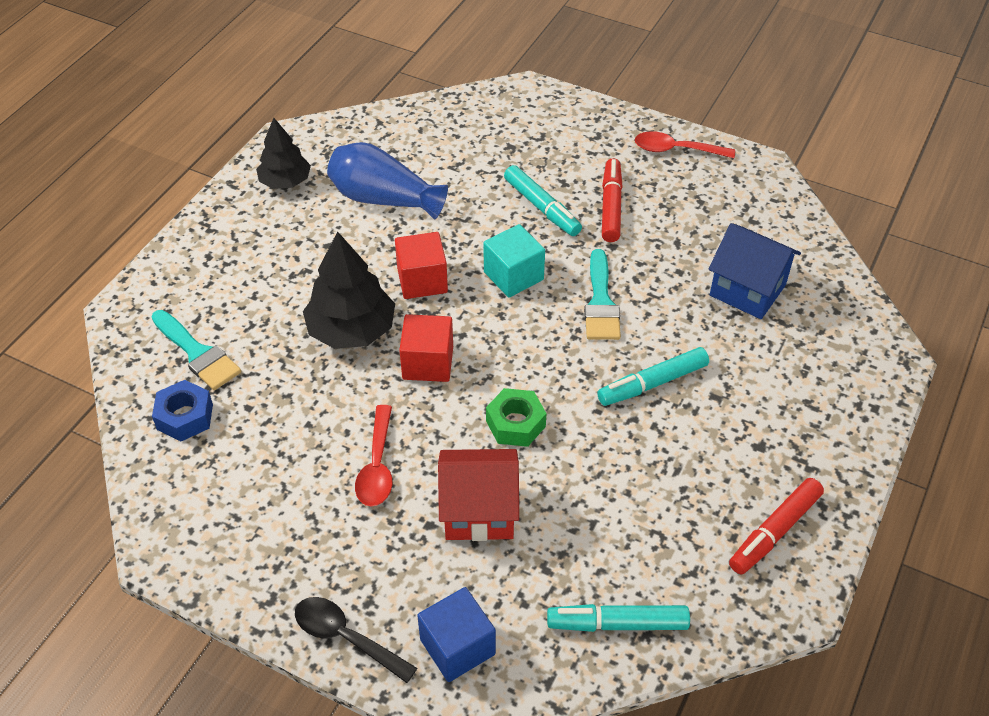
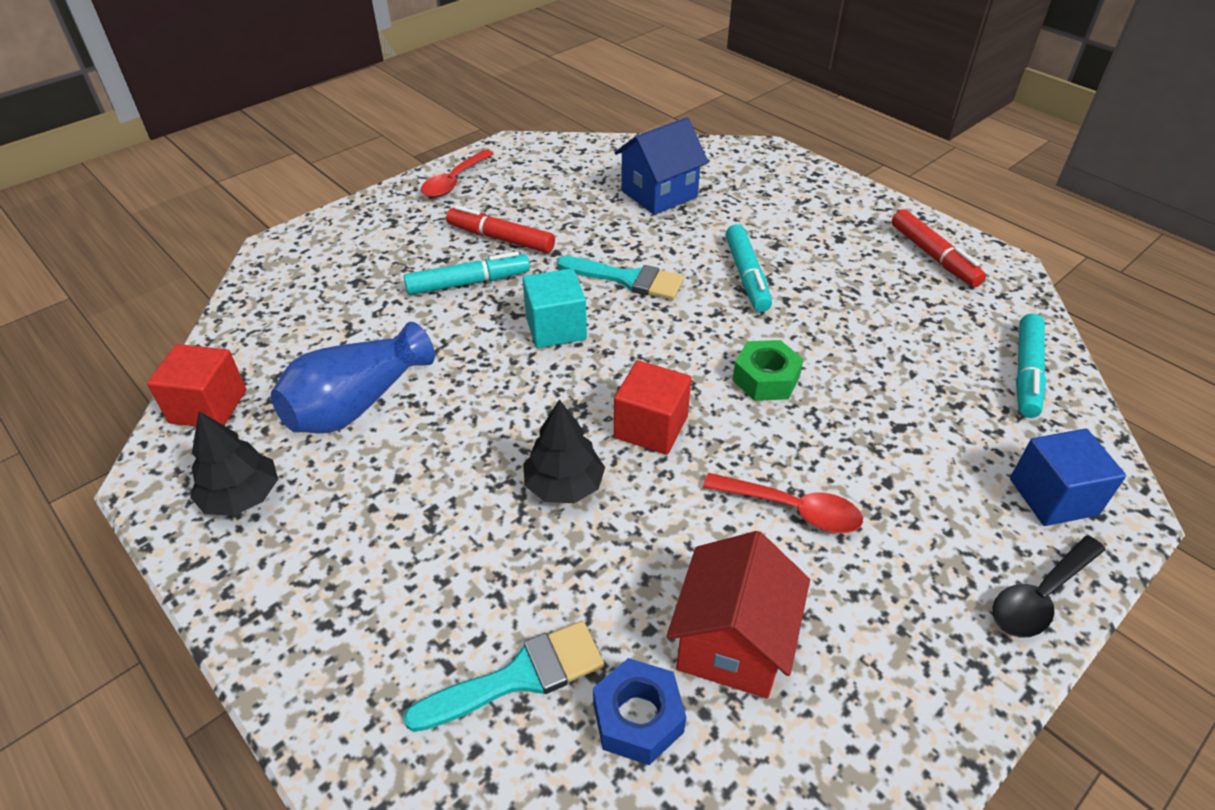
camera: 70 degrees left, 5 degrees down
(351, 330) = (564, 485): black tree -> black tree, size x0.66
(422, 280) = (519, 401): red cube -> red cube (208, 406)
(479, 511) = (877, 436): red house -> red house (732, 643)

